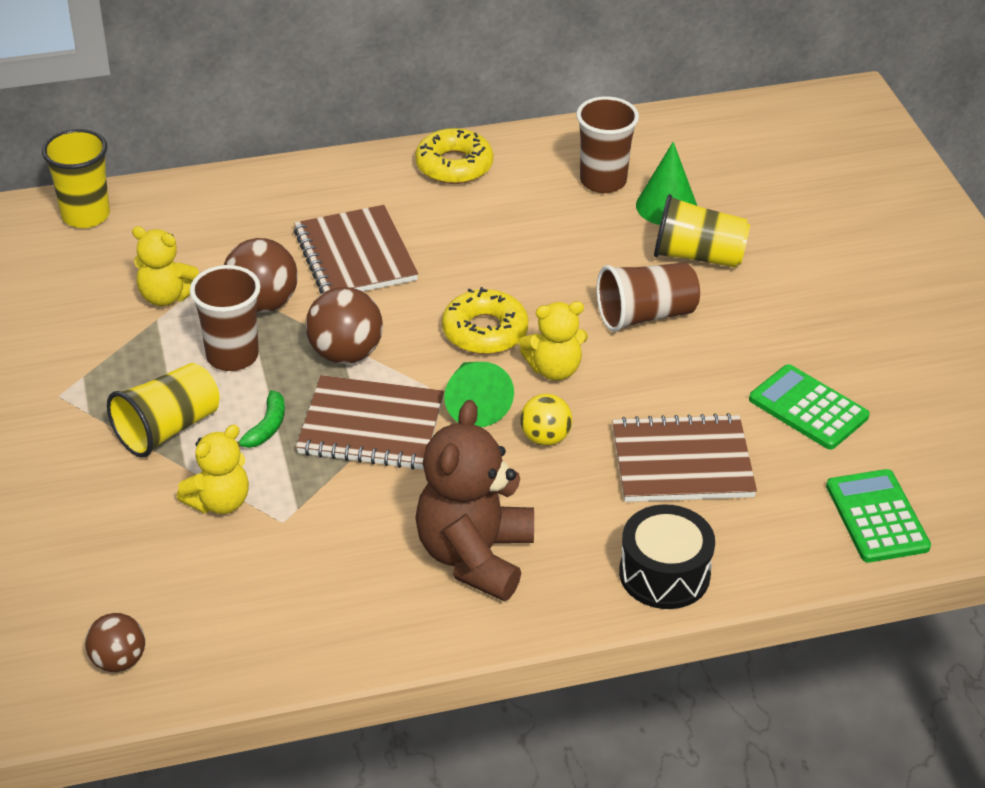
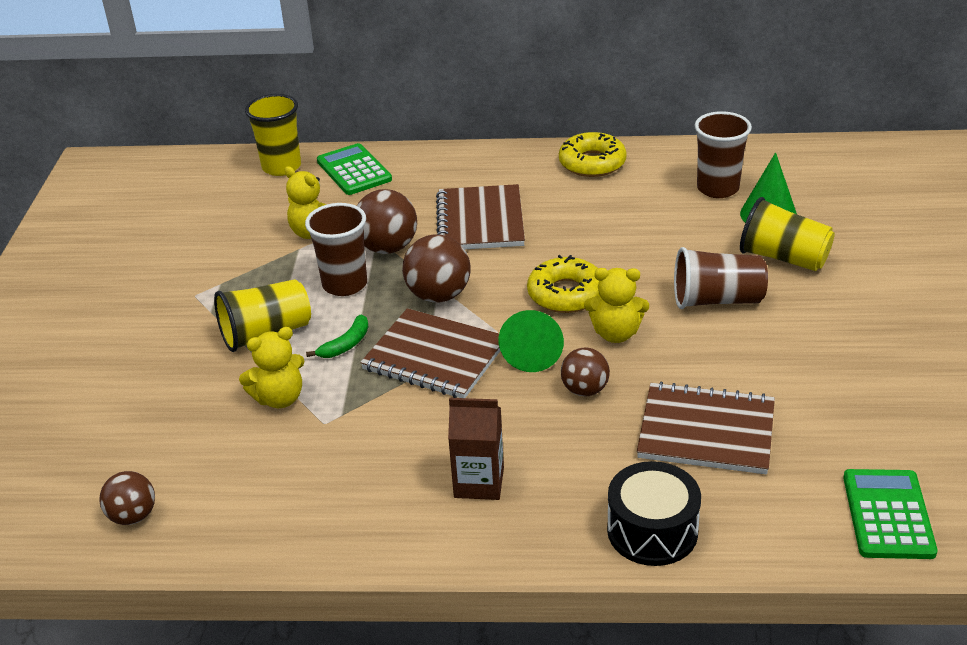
camera: 20 degrees right, 5 degrees down
(474, 556) = (479, 482): brown teddy bear -> brown carton
(545, 438) = (585, 390): yellow ball -> brown ball
(808, 408) = (848, 402): green calculator -> green calculator (354, 170)

